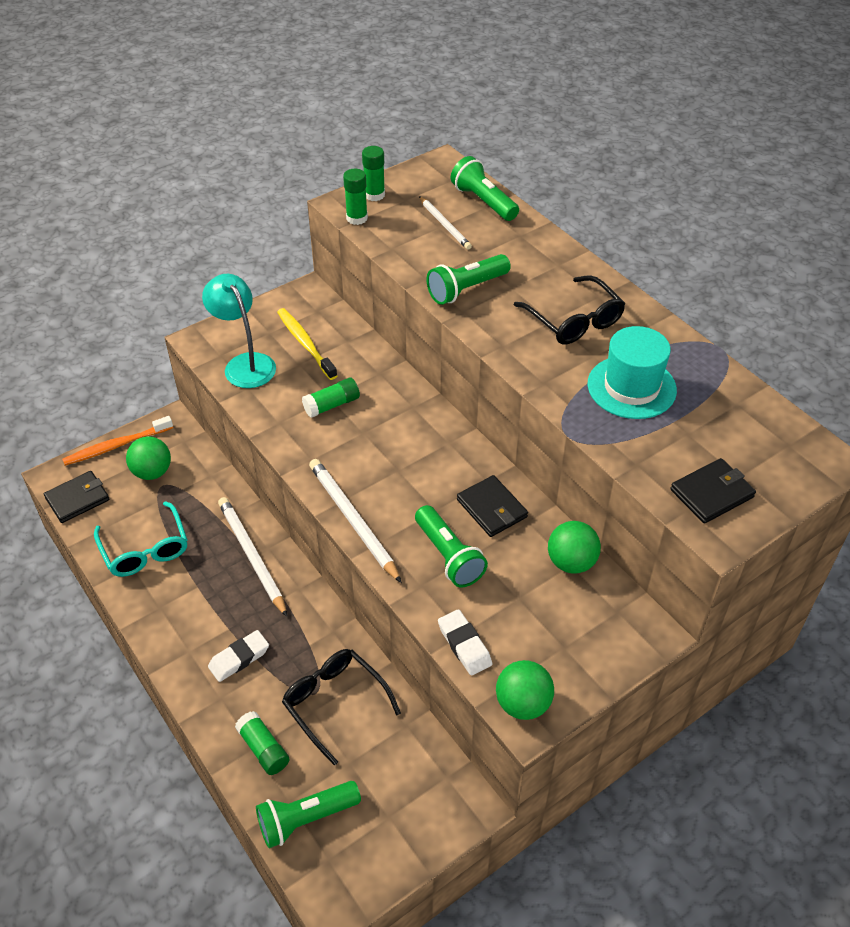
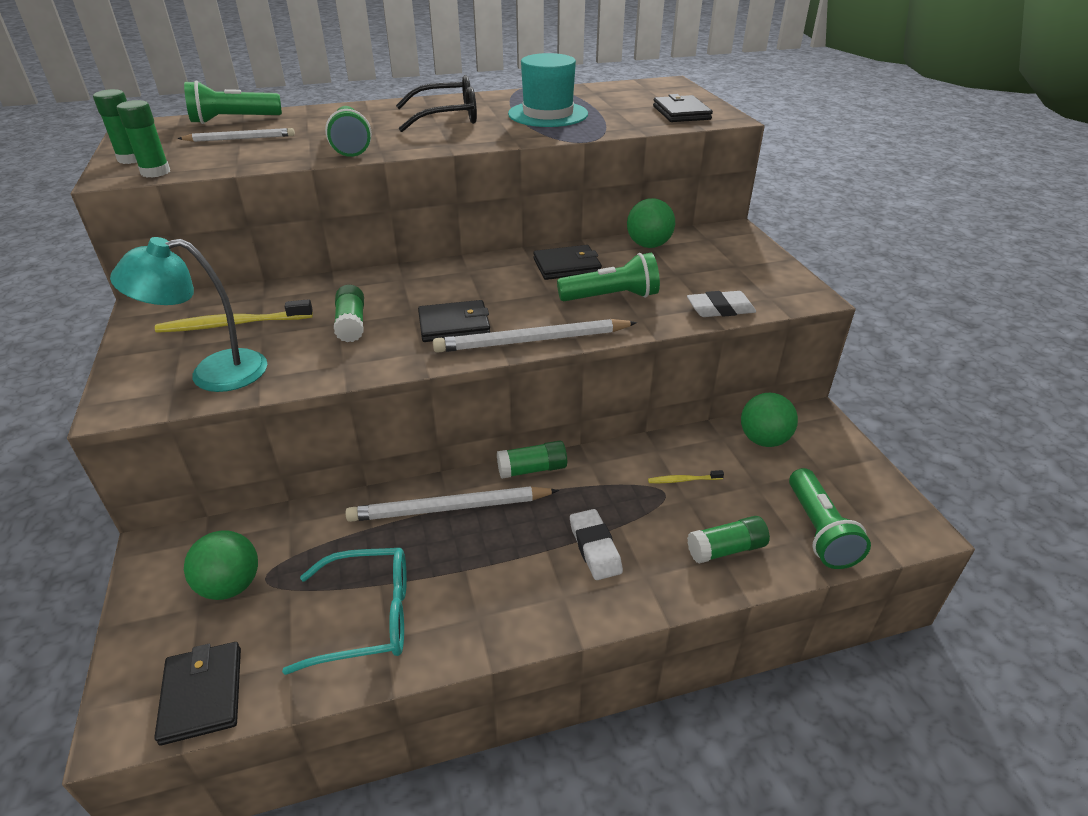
camera: 70 degrees left, 10 degrees down
(116, 446) = (138, 623): orange toothbrush -> none
(311, 593) = (532, 469): none -> green glue stick
(335, 703) = (683, 480): black glasses -> yellow toothbrush
(356, 464) = (454, 325): none -> black wallet
(523, 704) = (791, 295): green ball -> green ball (763, 440)

